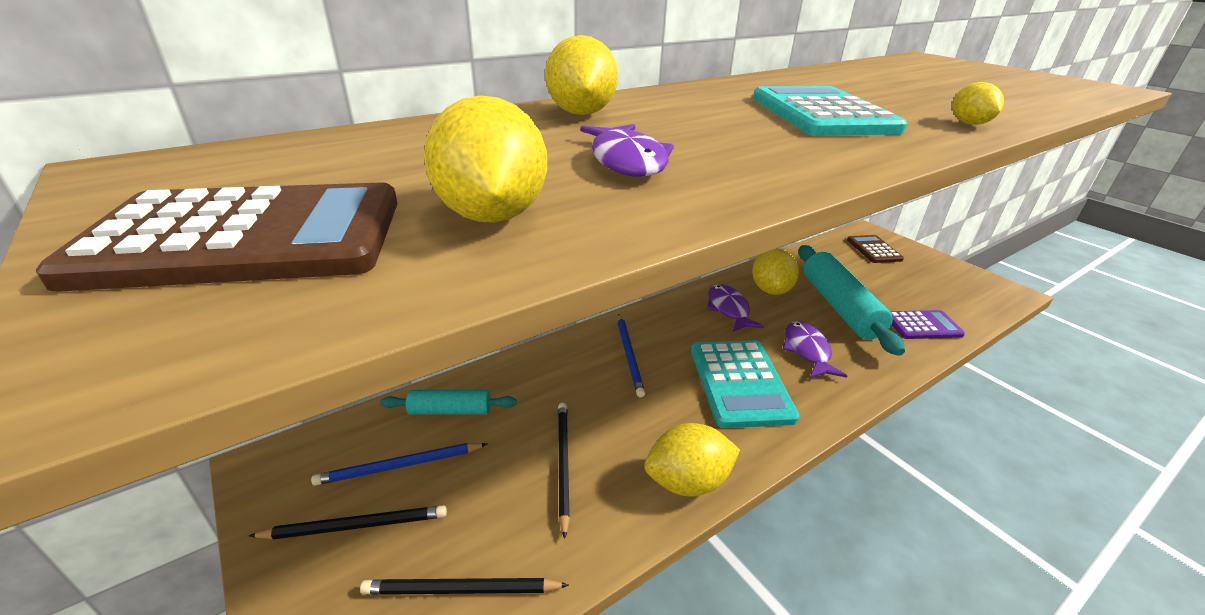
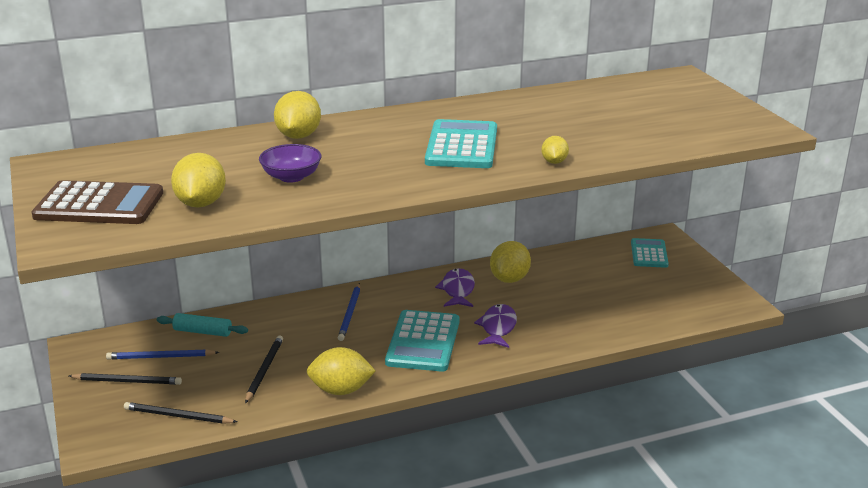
camera: 15 degrees right, 5 degrees down
(627, 161) = (291, 177): purple fish -> purple bowl
(839, 307) = (559, 299): turquoise rolling pin -> none
(873, 250) = (649, 254): brown calculator -> turquoise calculator
(922, 325) = (621, 322): purple calculator -> none

